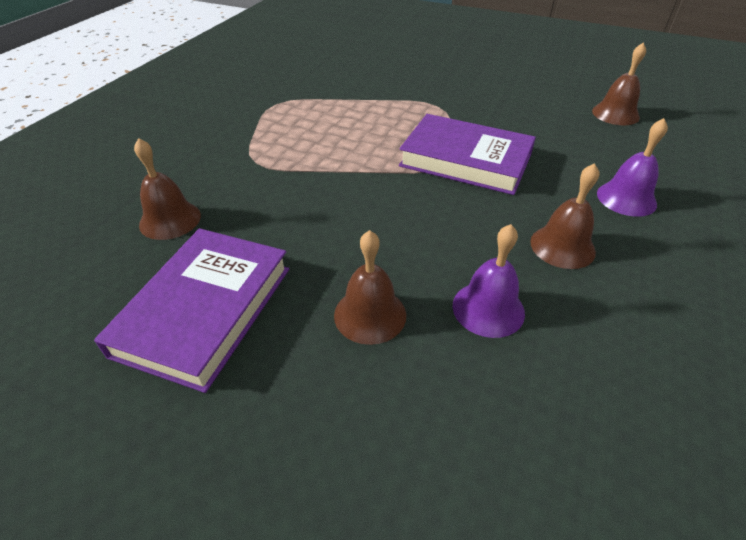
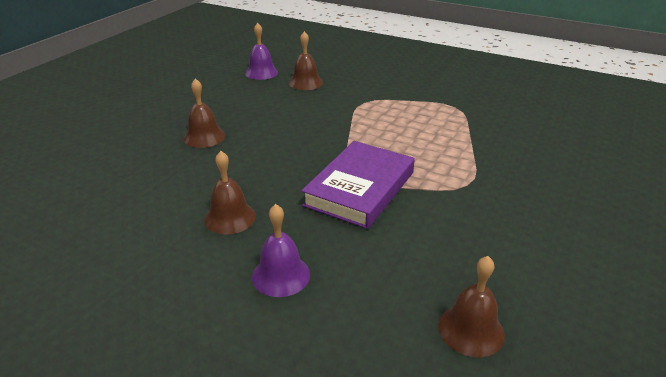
camera: 95 degrees right, 10 degrees down
(205, 310) = (230, 96): purple book -> none
(488, 308) = (188, 175): purple bell -> purple bell (261, 72)

